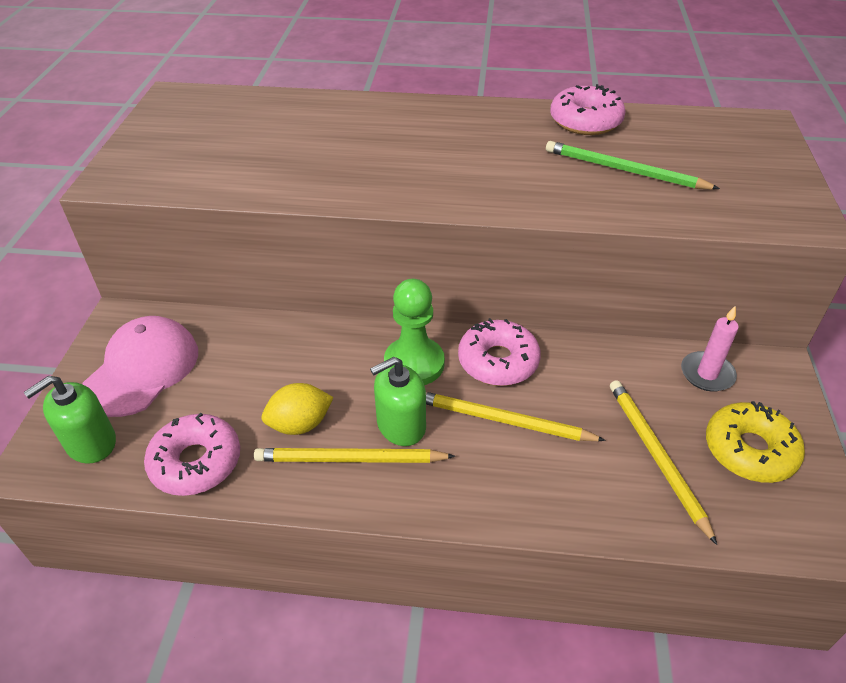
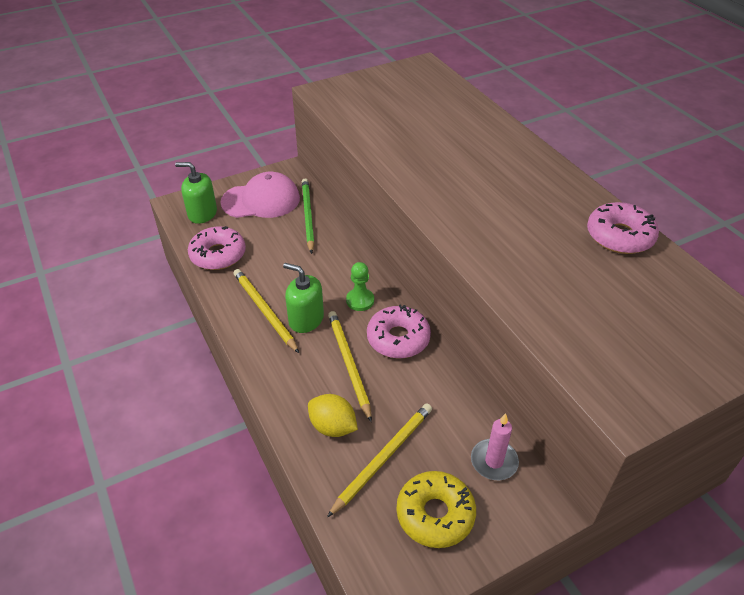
camera: 55 degrees right, 0 degrees up
(300, 424) = (273, 278): yellow lemon -> yellow lemon (333, 427)
(414, 363) = (360, 300): green pawn -> green pawn, size x0.63
(624, 170) = (574, 280): green pencil -> green pencil (307, 216)

